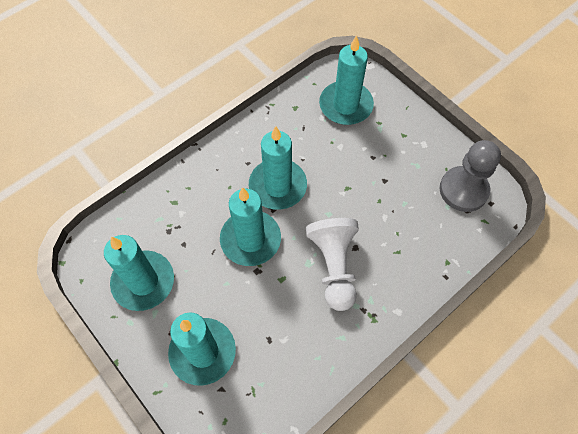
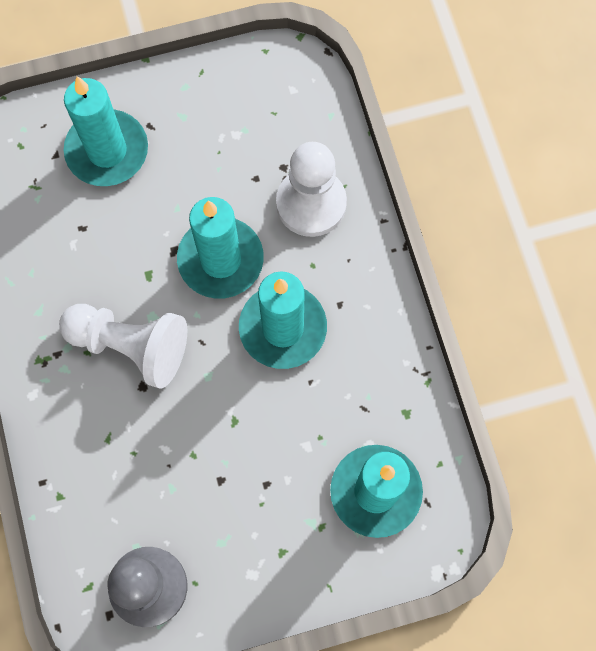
camera: 115 degrees right, 10 degrees up
(143, 282) = (227, 116): turquoise candle -> none
(188, 204) = (311, 203): none -> white pawn

